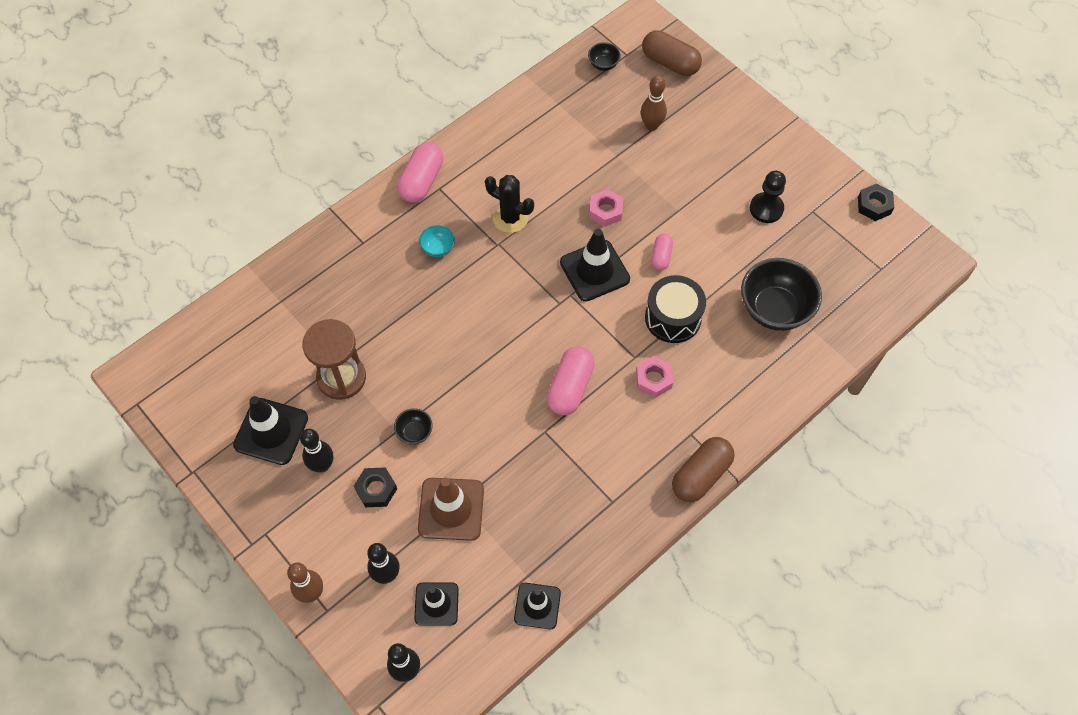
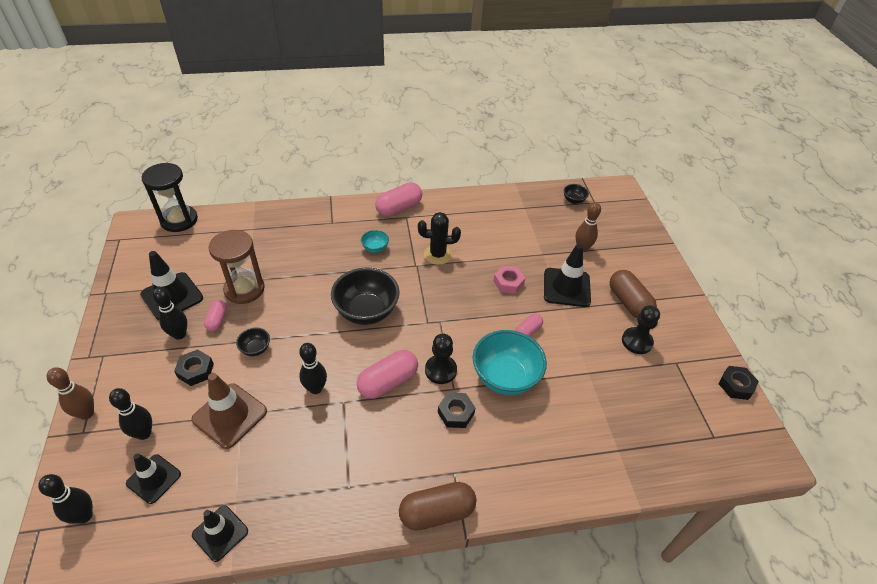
camera: 30 degrees right, 15 degrees down
(182, 340) = (179, 220): none -> black hourglass
(346, 427) = (217, 320): none -> pink capsule
(508, 435) = (315, 388): none -> black bowling pin
(510, 218) = (438, 255): black cactus -> black cactus turned 60 degrees counterclockwise
(594, 271) = (470, 315): black traffic cone -> black traffic cone (566, 287)
(609, 346) = (440, 370): none -> black pawn
(653, 379) = (456, 413): pink nut -> black nut
(670, 63) = (623, 219): brown capsule -> brown capsule (628, 302)
(673, 318) = (505, 377): black drum -> turquoise bowl
(774, 309) = (595, 417): black bowl -> black bowl (366, 311)

